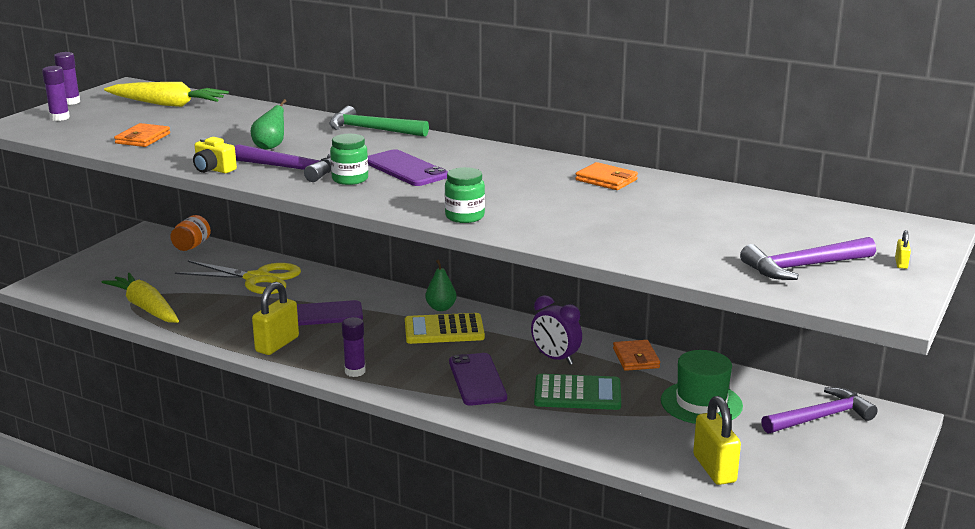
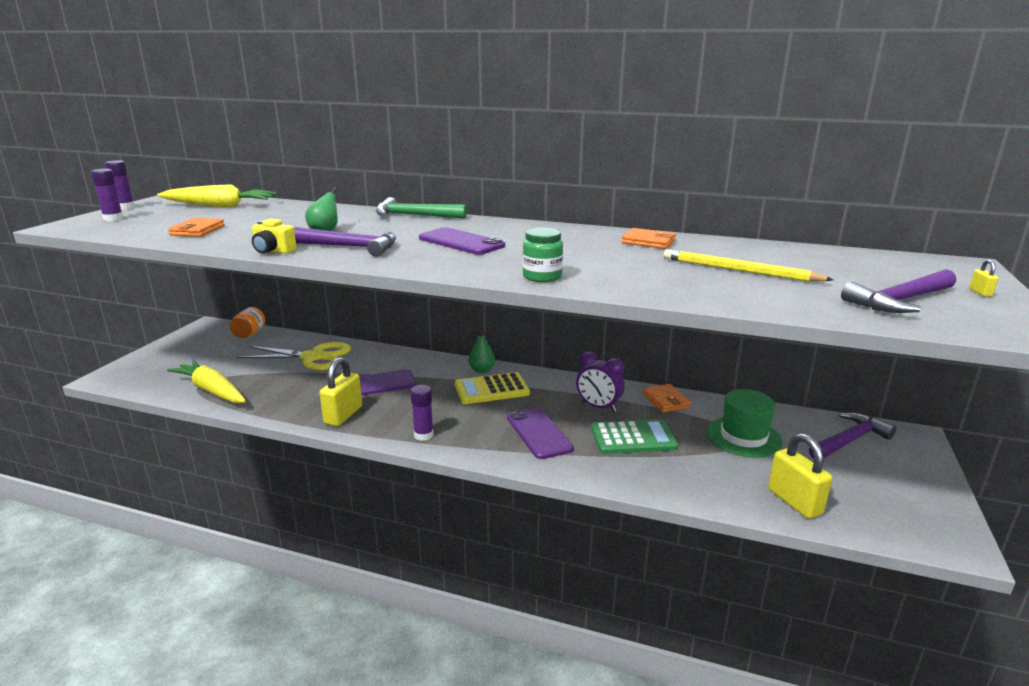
camera: 10 degrees left, 0 degrees up
(350, 179) = (412, 252): green jar -> none
(672, 222) = (739, 270): none -> yellow pencil

